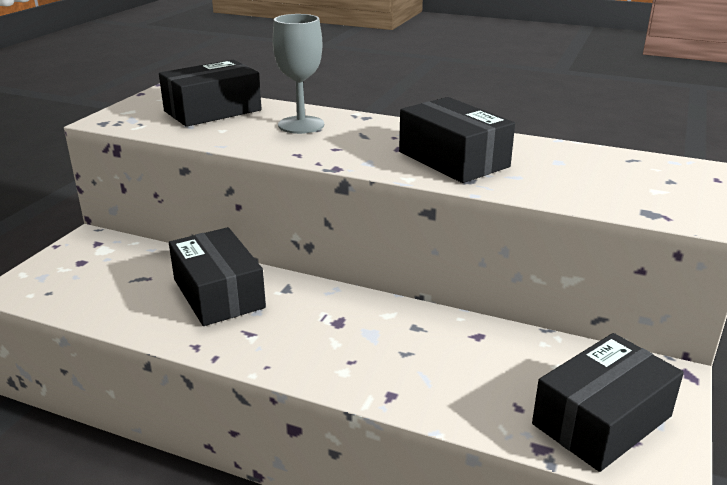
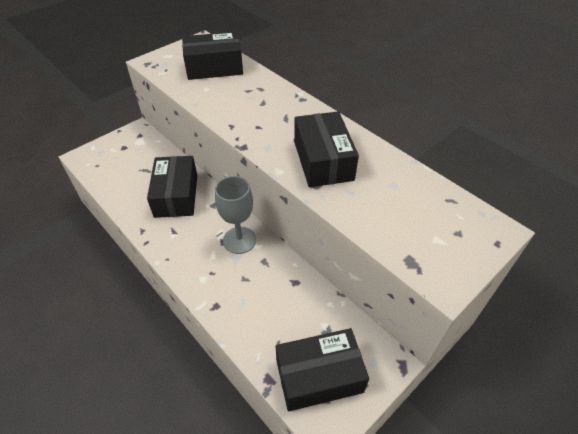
camera: 25 degrees right, 20 degrees up
(301, 125) = (255, 96): grey goblet -> grey goblet (239, 240)

